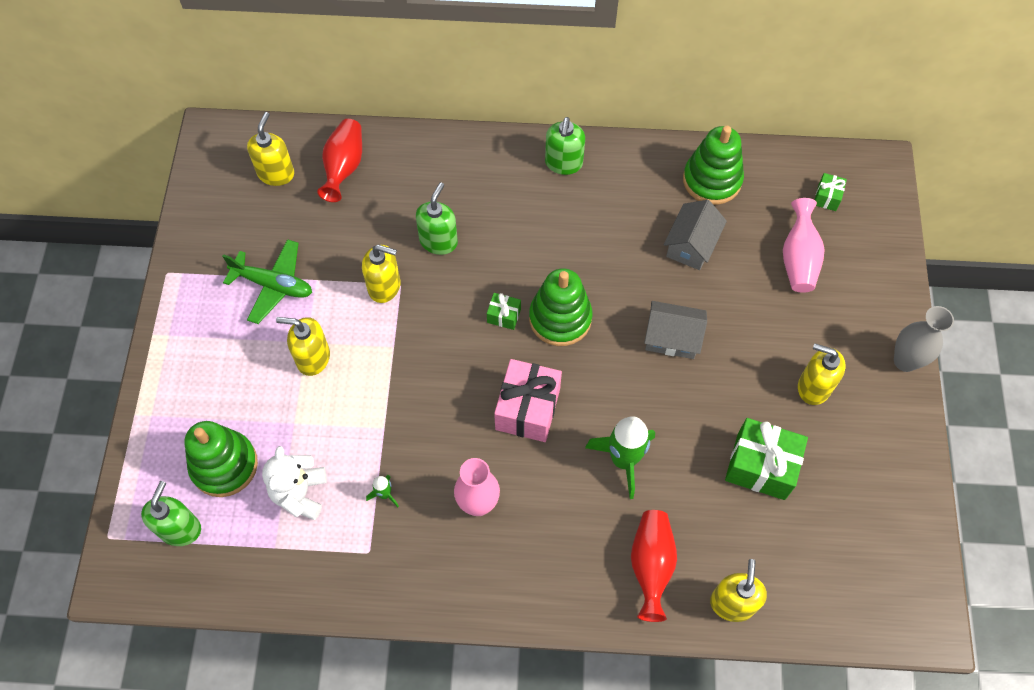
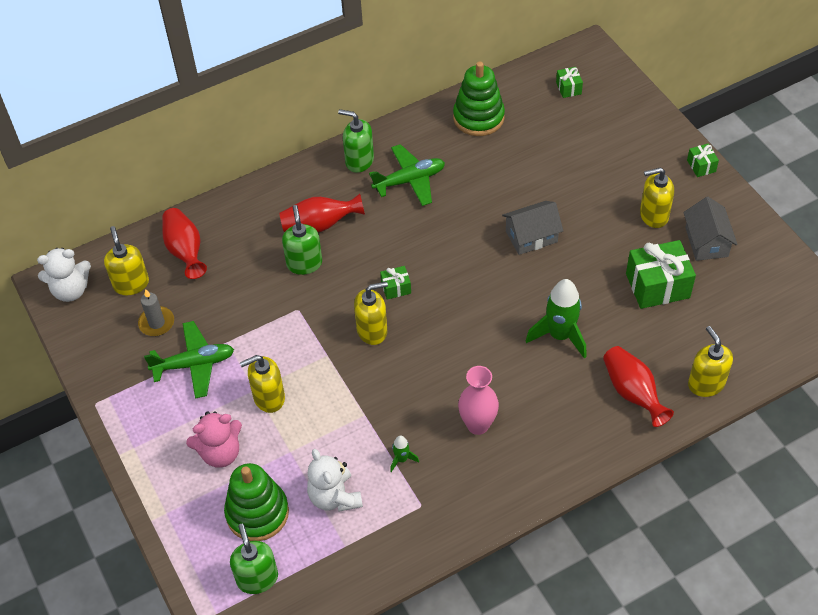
camera: 30 degrees left, 10 degrees down
(222, 150) = (71, 290): none -> white teddy bear
(235, 386) = (220, 453): none -> pink teddy bear
(270, 225) = (156, 323): none -> grey candle
(384, 286) = (286, 317): yellow soap dispenser -> yellow soap dispenser (372, 330)
(480, 209) = (320, 225): none -> red vase
(528, 409) = (464, 341): pink gift -> none
(560, 318) = (440, 267): green stacking toy -> none
(563, 163) = (359, 161): green soap dispenser -> green soap dispenser turned 135 degrees clockwise
(596, 211) = (409, 180): none -> green plane
(691, 245) = (497, 168): grey house -> grey house (706, 242)
(798, 259) = (579, 138): pink vase -> none
(905, 361) = (701, 166): grey vase -> green gift

